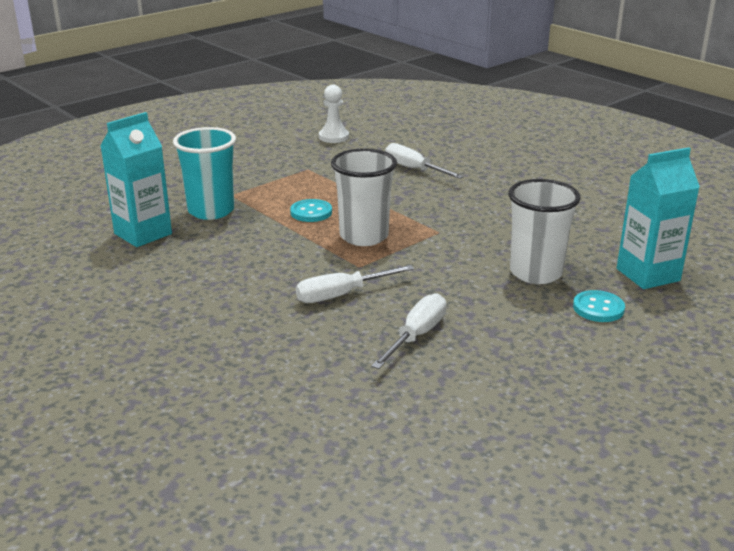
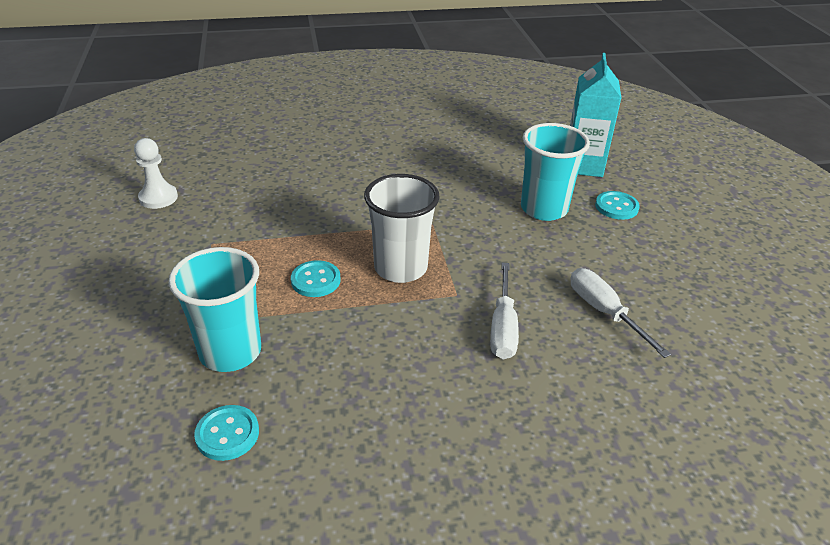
camera: 60 degrees left, 10 degrees up
(143, 234) = (227, 434): turquoise carton -> turquoise button
(414, 169) = (295, 184): white screwdriver -> none
(536, 273) = (544, 209): white cup -> turquoise cup

